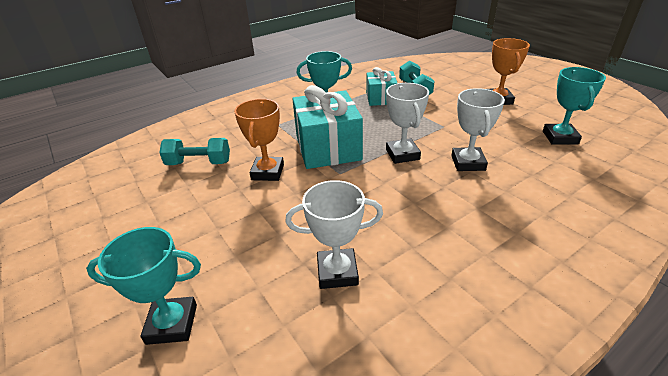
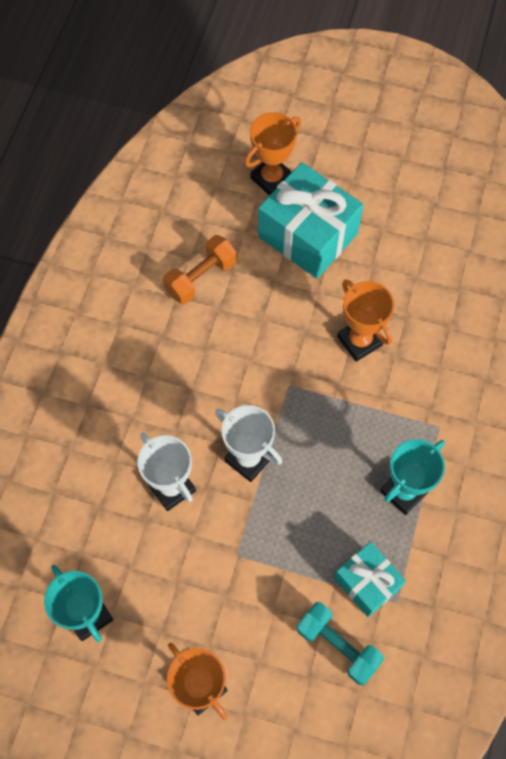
camera: 140 degrees right, 30 degrees up
(172, 324) = (271, 179): turquoise trophy -> orange trophy
(199, 163) = (442, 308): turquoise dumbbell -> none
(328, 148) = (337, 418): turquoise gift -> turquoise gift (308, 235)
(337, 272) = (201, 277): white trophy -> orange dumbbell

